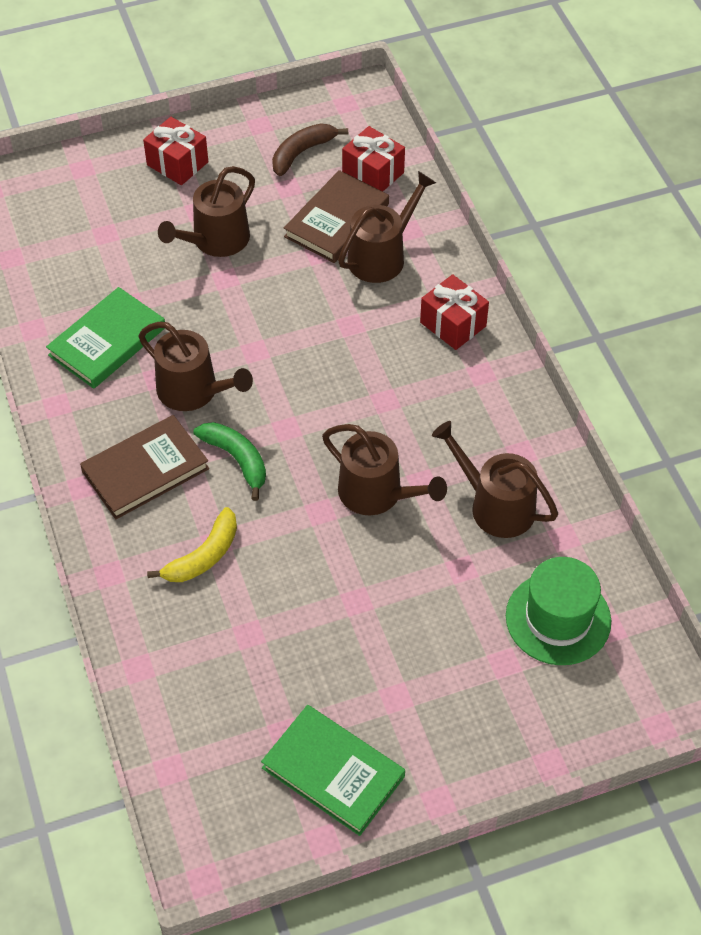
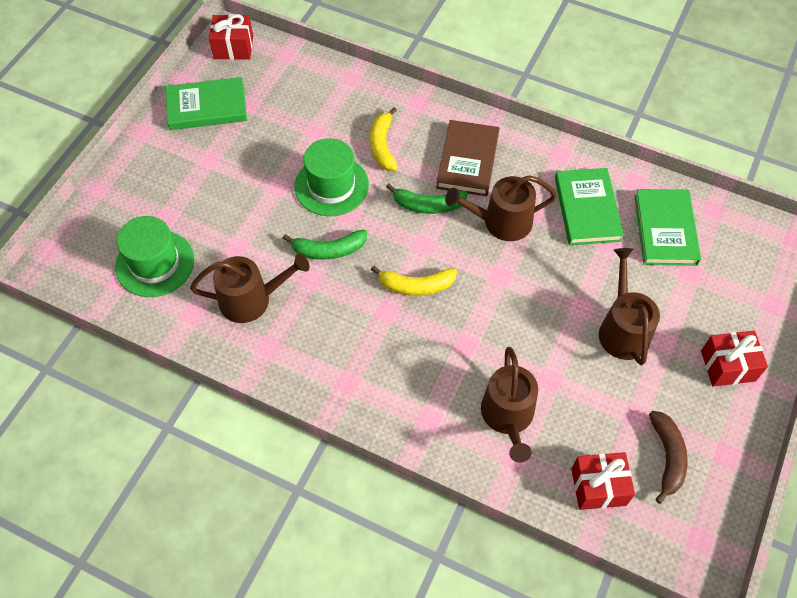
camera: 135 degrees right, 5 degrees up
(72, 275) = (665, 230): none -> green book
(303, 555) = (331, 186): none -> green hat
(335, 400) = (416, 286): none -> yellow banana
(337, 220) = (571, 418): brown book -> none
(376, 493) = (328, 250): brown watering can -> green banana
(453, 324) = (403, 404): red gift -> red gift (233, 47)

